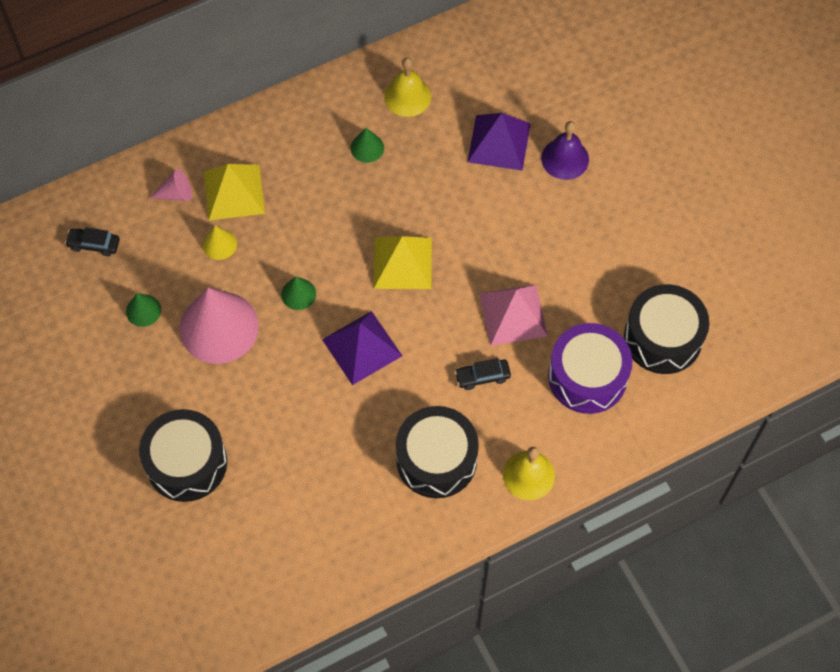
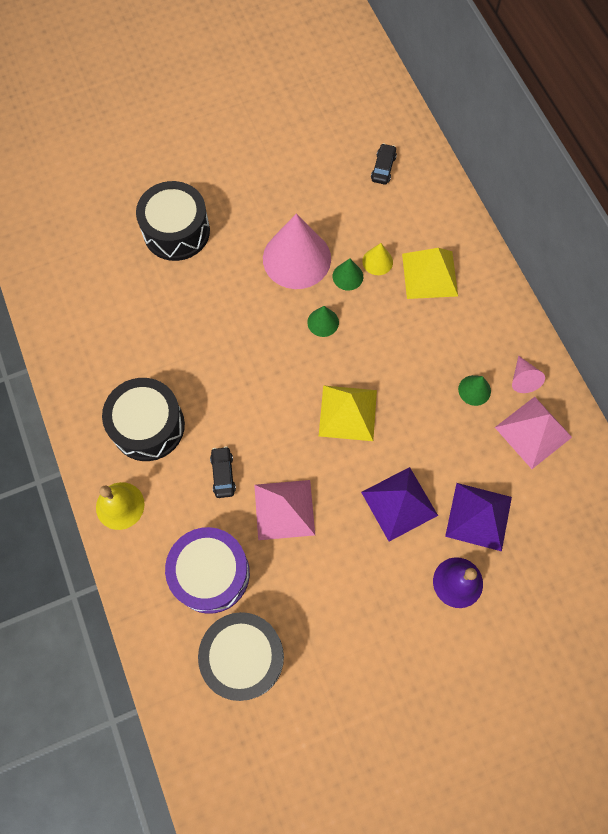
camera: 95 degrees right, 5 degrees up
(143, 310) = (318, 203): green cone -> green cone (347, 276)
(176, 194) = (430, 229): pink cone -> pink cone (523, 379)
(362, 347) = (265, 371): purple pyramid -> purple pyramid (399, 503)
(407, 96) = (533, 432): yellow bell -> pink pyramid

